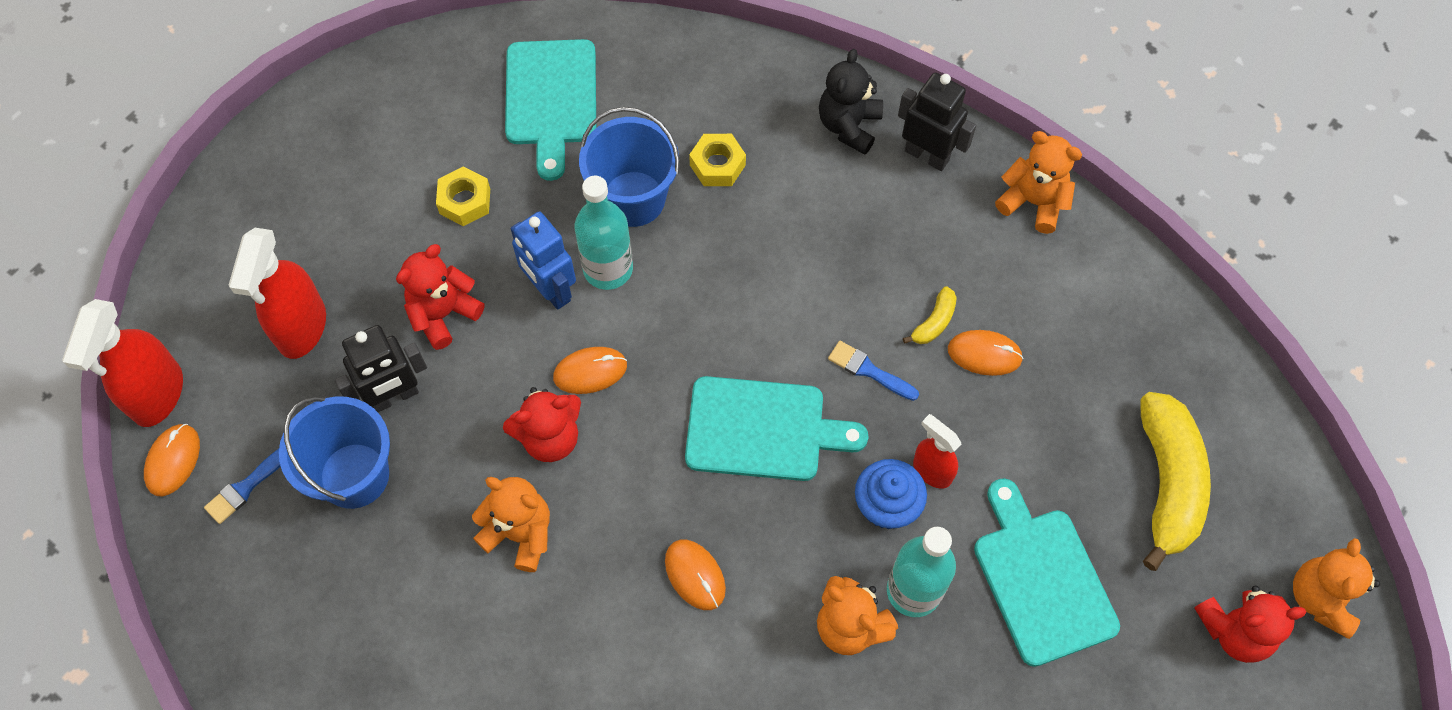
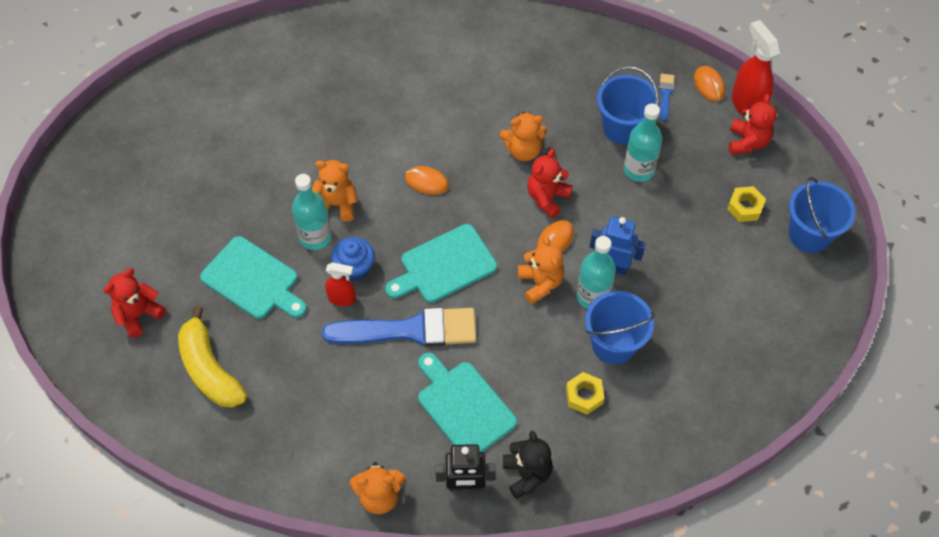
camera: 145 degrees right, 5 degrees down
(280, 176) = (809, 234): none -> blue bucket
(301, 328) = (715, 171): red spray bottle -> none
(394, 397) = (638, 170): black robot -> turquoise bottle
(443, 314) = (654, 221): red teddy bear -> red teddy bear (747, 142)
(465, 201) = (702, 283): yellow nut -> yellow nut (745, 207)
(551, 99) = (714, 374): turquoise cutting board -> turquoise cutting board (463, 406)
(868, 370) = (410, 330): blue brush -> blue brush, size x2.41
(934, 322) = (392, 380): yellow banana -> none
(984, 354) = (352, 379): orange mouse -> none
(1320, 598) = (98, 358): orange teddy bear -> orange teddy bear (540, 283)

